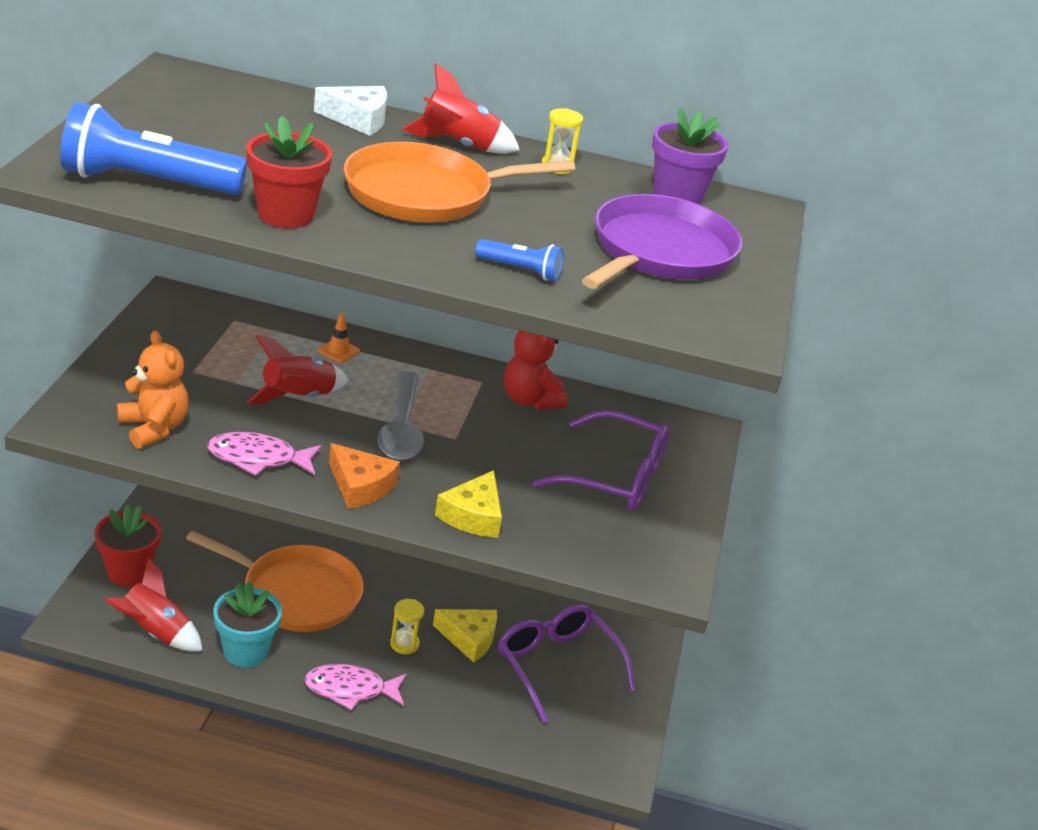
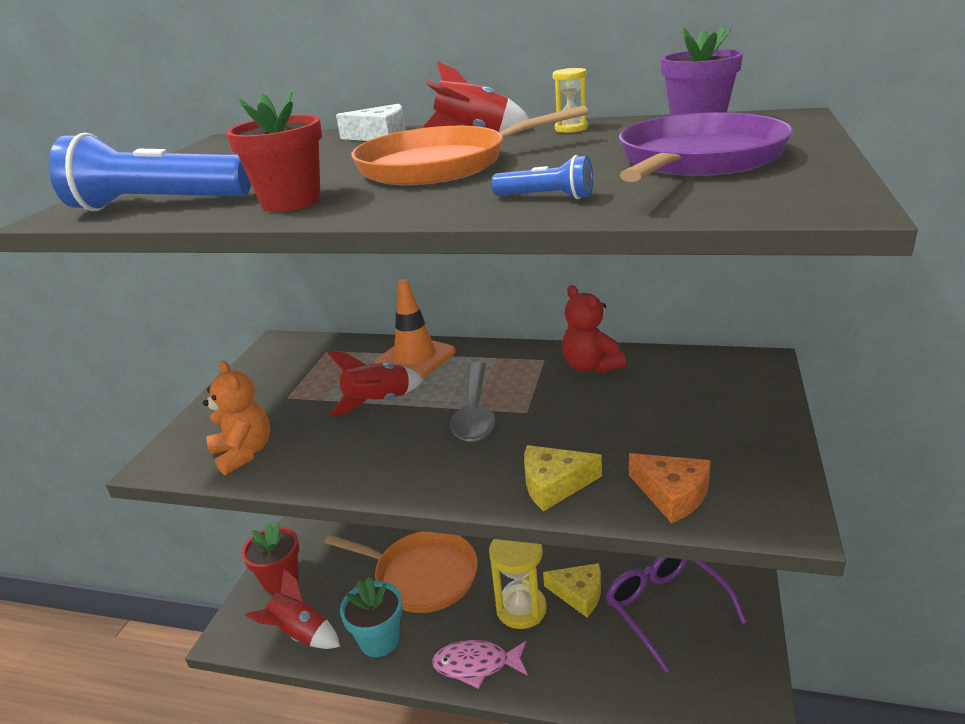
camera: 10 degrees right, 5 degrees down
(258, 458) = (338, 464): pink fish -> none
(338, 351) = (415, 358): orange traffic cone -> orange traffic cone, size x2.21
(360, 486) = (437, 474): orange cheese -> orange cheese (672, 494)
(404, 644) = (521, 609): yellow hourglass -> yellow hourglass, size x1.89
(473, 516) = (554, 484): yellow cheese -> yellow cheese turned 60 degrees clockwise
(614, 477) = (689, 420): purple glasses -> none

